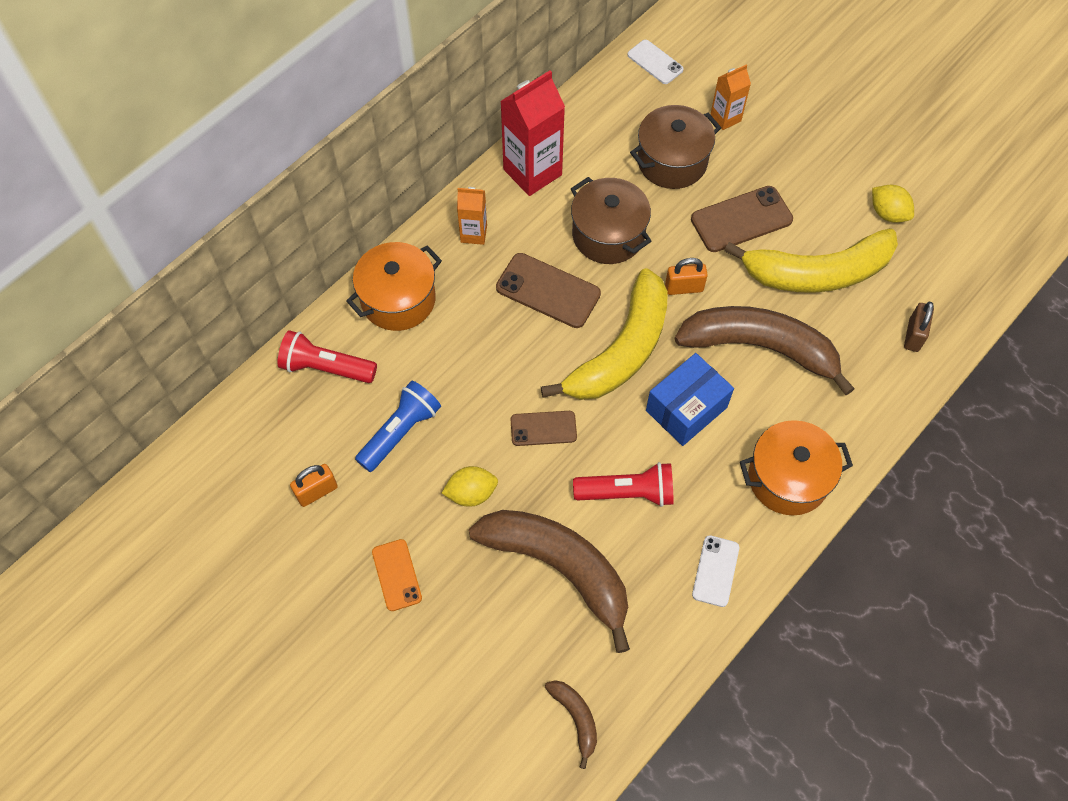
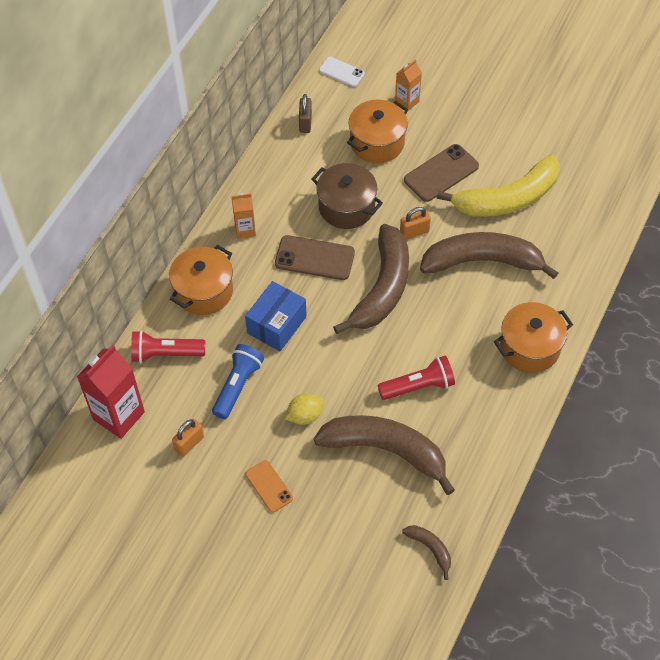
camera: 15 degrees left, 5 degrees down
(532, 172) = (275, 174): red carton -> red carton (119, 416)
(543, 428) = (343, 357): brown phone -> none
(621, 351) = (383, 288): yellow banana -> brown banana
(672, 161) = (377, 143): brown pot -> orange pot
(686, 409) = (442, 317): blue box -> blue box (277, 325)
(715, 571) = (498, 423): white phone -> none
(888, 213) = (545, 144): yellow lemon -> none
(913, 335) = (588, 226): brown padlock -> brown padlock (305, 123)

